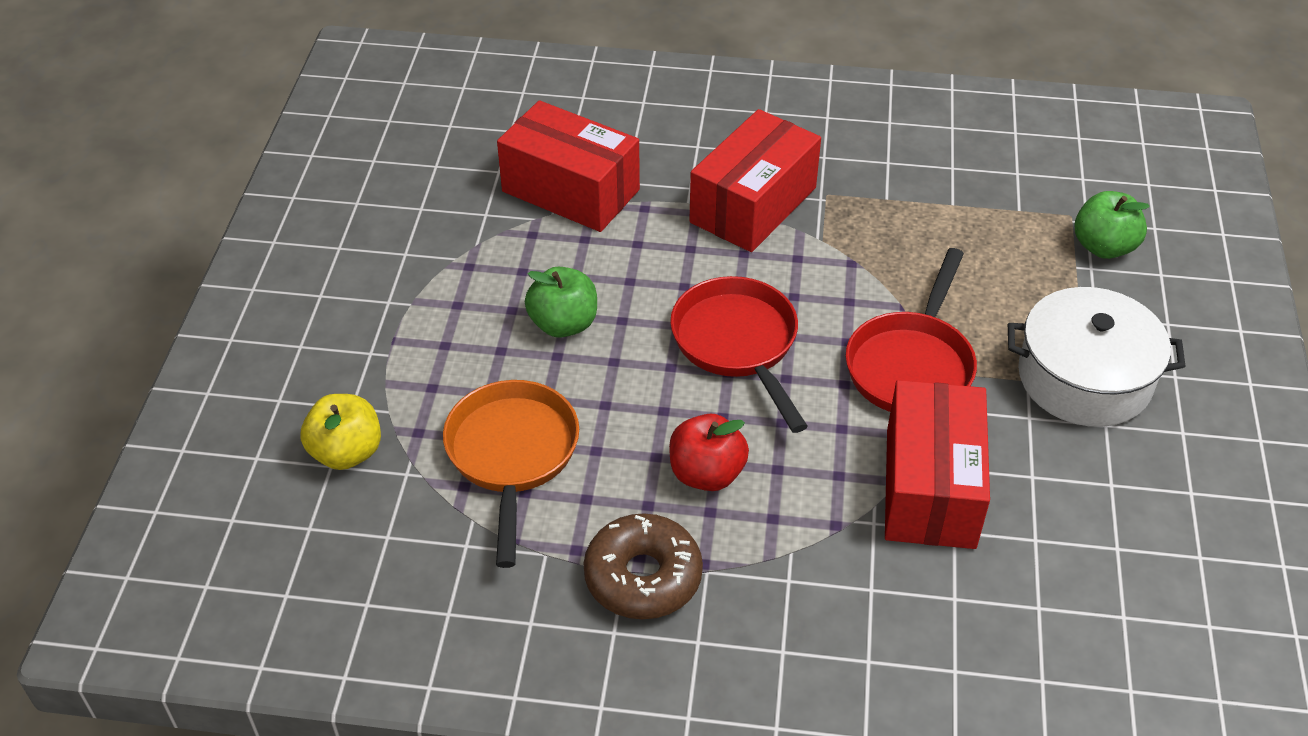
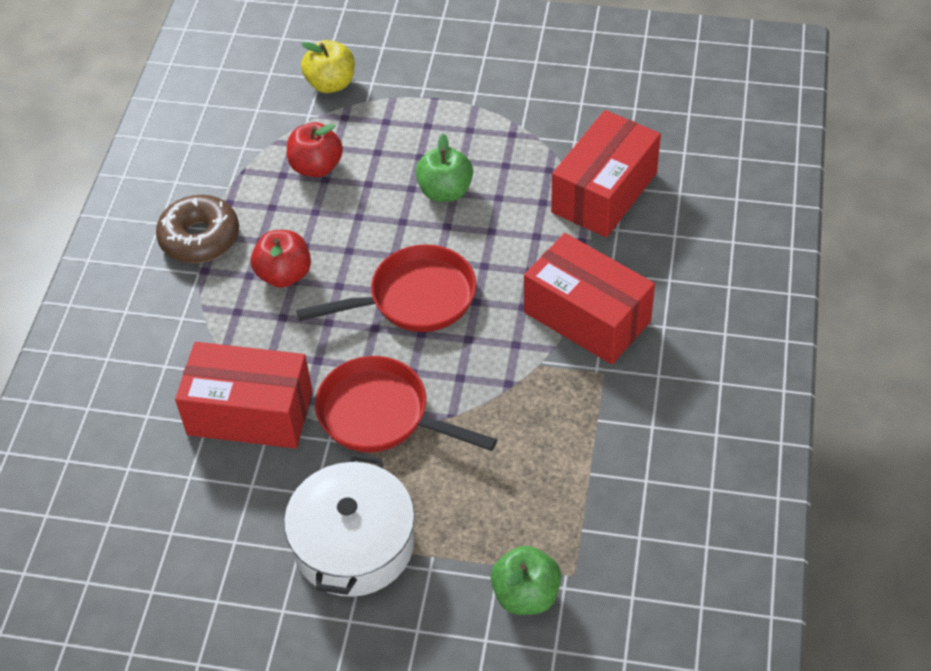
camera: 95 degrees right, 5 degrees up
(512, 456) = (316, 167): orange pan -> red apple

